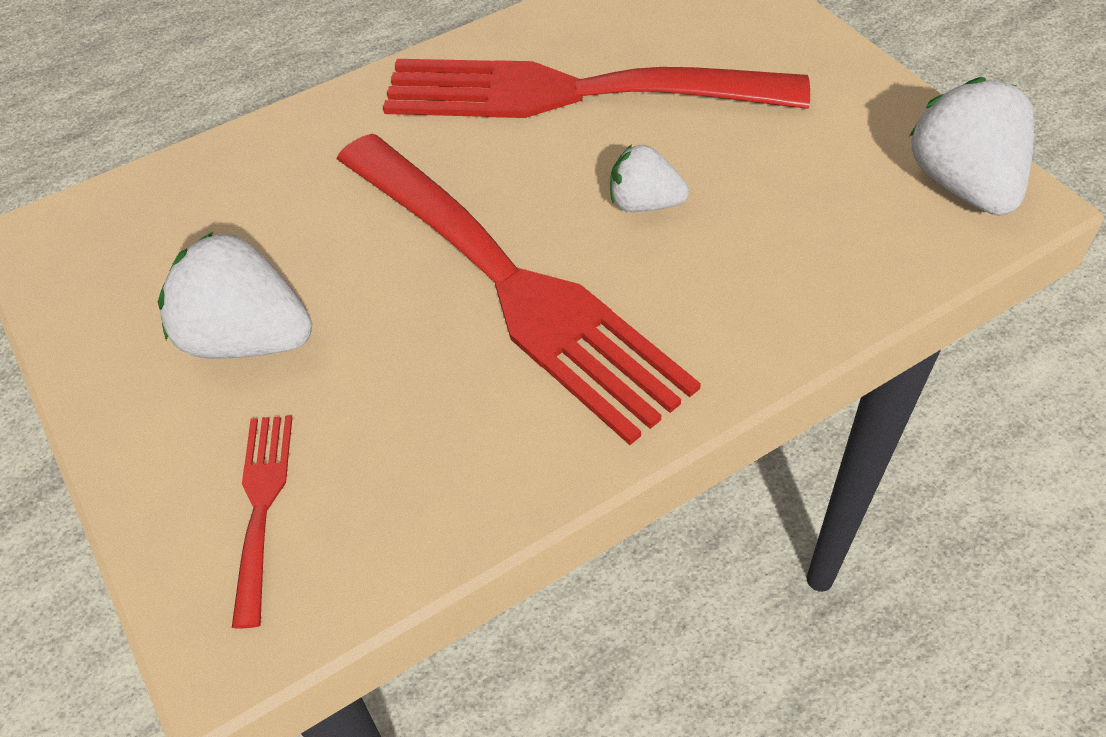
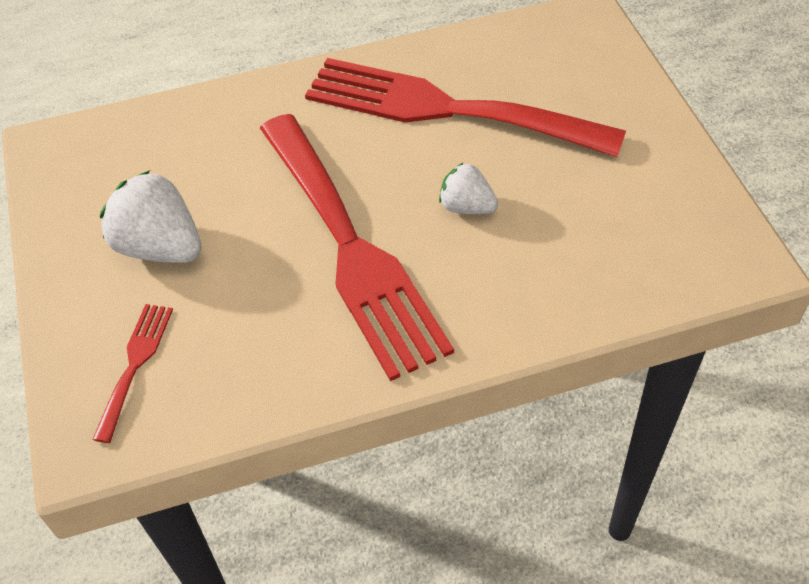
camera: 15 degrees right, 0 degrees up
(963, 184) = (712, 242): white strawberry -> none

